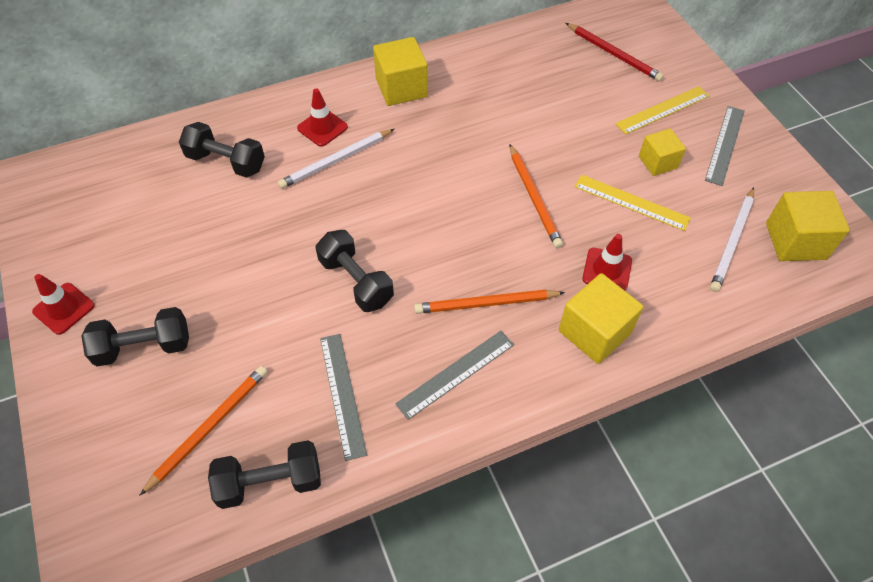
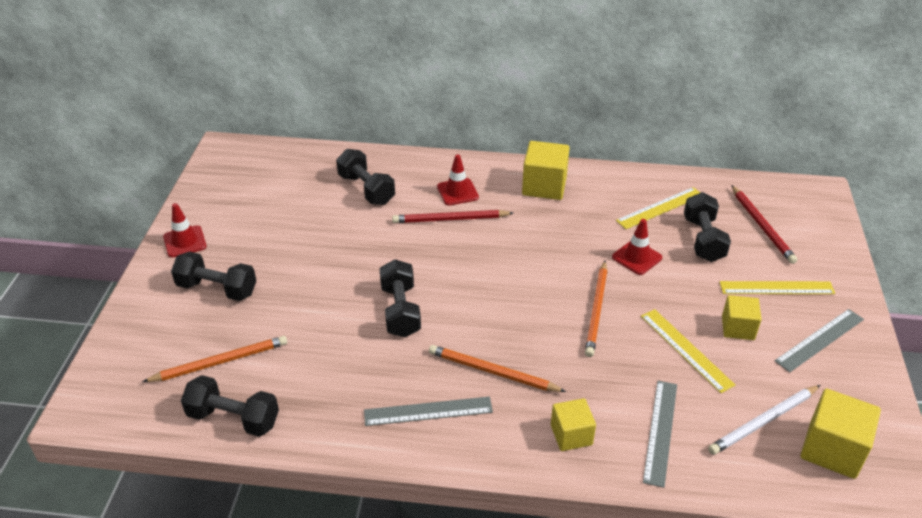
camera: 30 degrees right, 15 degrees down
(336, 161) = (450, 219): white pencil -> red pencil
(342, 394) = (330, 384): grey ruler -> grey ruler (660, 431)
(519, 70) = (660, 208): none -> yellow ruler
(575, 87) = (703, 239): none -> black dumbbell
(594, 332) = (571, 435): yellow cube -> yellow cube, size x0.64
(607, 270) = (620, 392): red traffic cone -> red traffic cone (637, 257)

